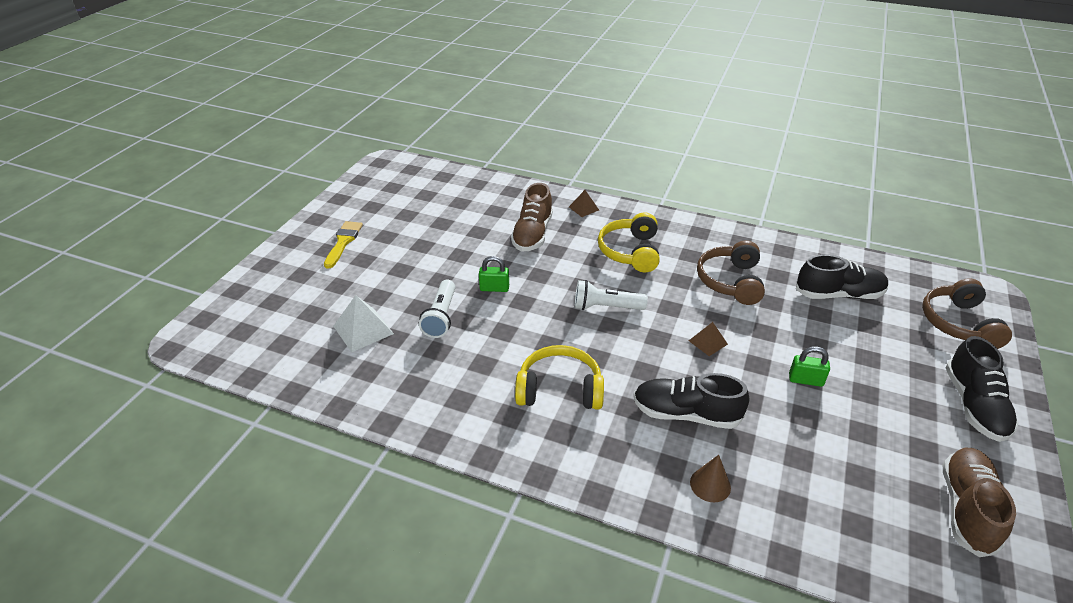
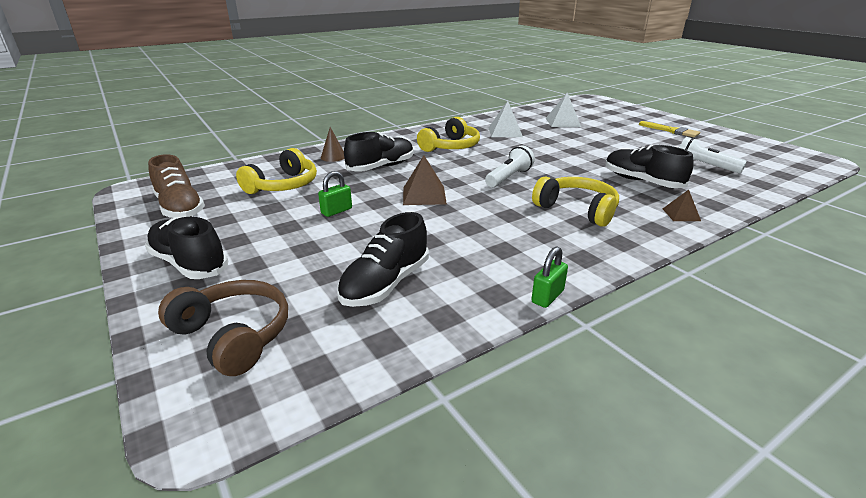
camera: 125 degrees right, 10 degrees down
(441, 317) = (554, 137): white flashlight -> white flashlight (704, 166)
(453, 366) = (505, 132): none -> white pyramid
(494, 288) = (572, 154): green padlock -> green padlock (547, 296)
(532, 234) = (642, 182): brown shoe -> black shoe
(708, 342) = (424, 195): brown pyramid -> brown pyramid, size x1.66
(731, 281) = (480, 236): brown headphones -> none
(824, 465) = (283, 185): none -> yellow headphones

